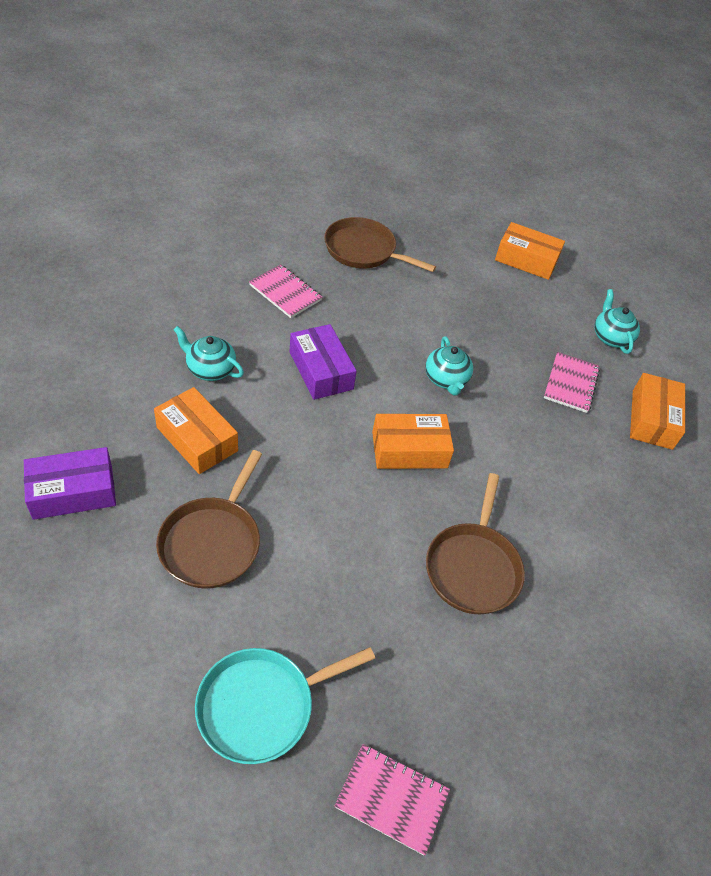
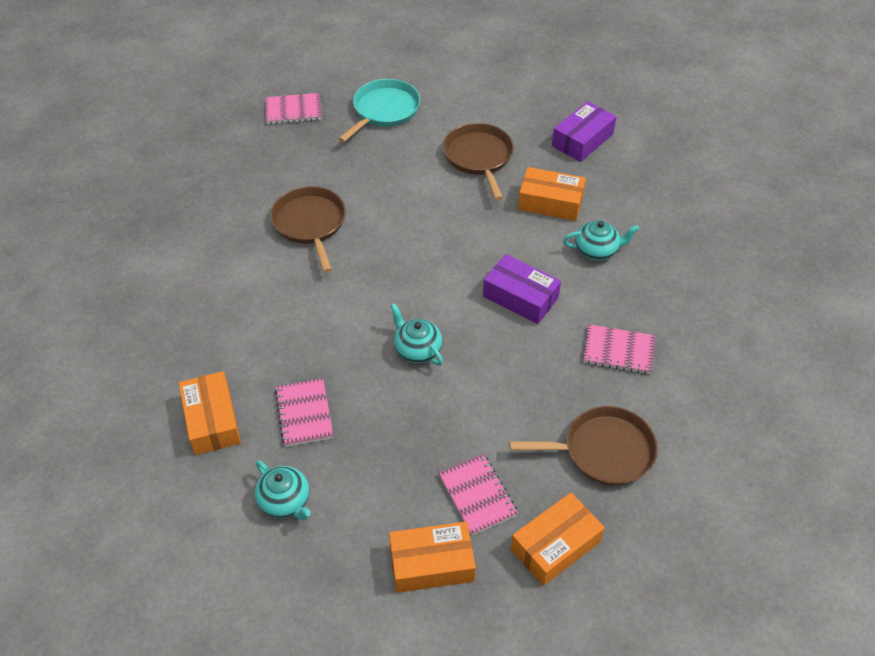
camera: 155 degrees right, 0 degrees up
(409, 450) = (404, 274): orange box -> orange box (555, 545)
(471, 273) = (477, 495): none -> pink notebook

